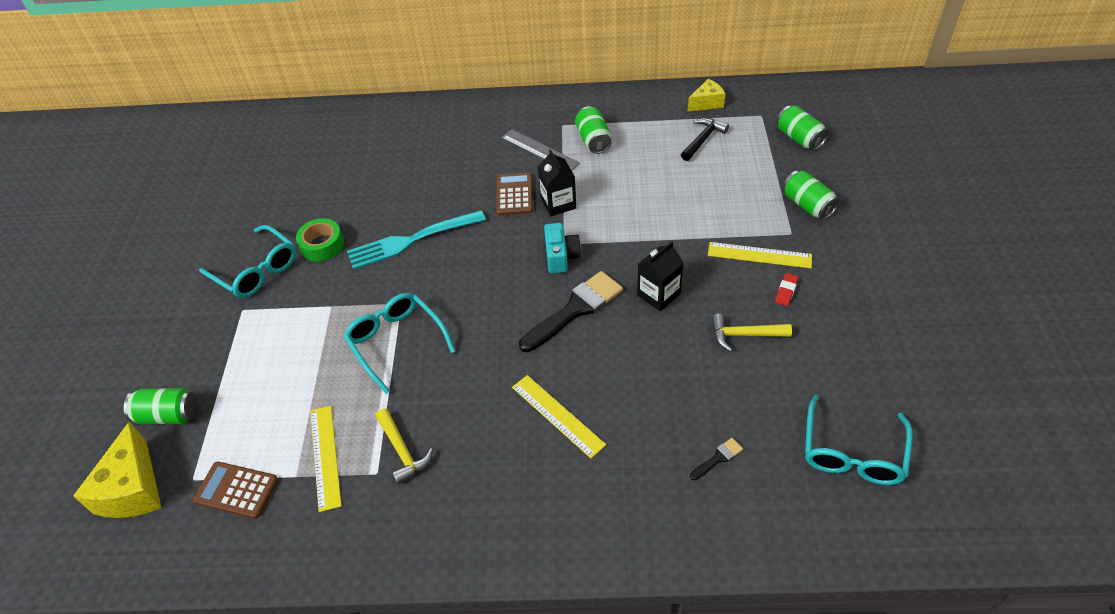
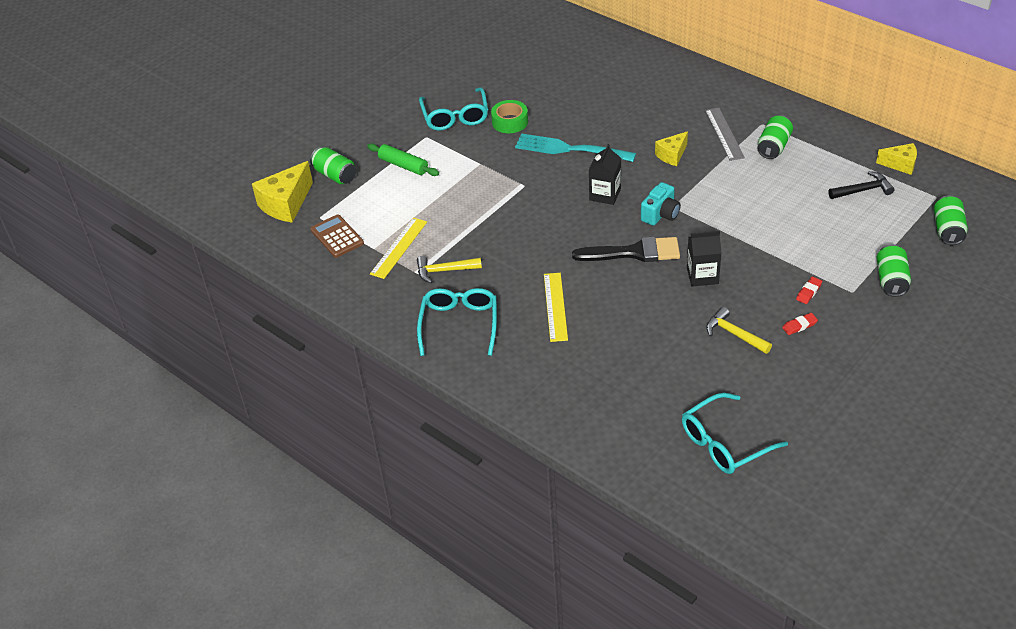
camera: 40 degrees right, 5 degrees down
(244, 356) = (403, 165): none -> green rolling pin
(396, 342) = (499, 207): turquoise glasses -> turquoise glasses (459, 324)
(402, 451) = (444, 271): yellow hammer -> yellow hammer turned 75 degrees clockwise
(514, 194) = (672, 155): brown calculator -> yellow cheese
(558, 203) = (697, 178): black carton -> black carton (605, 194)
(718, 458) = (630, 390): black brush -> none
(759, 255) = (808, 292): yellow ruler -> red eraser

